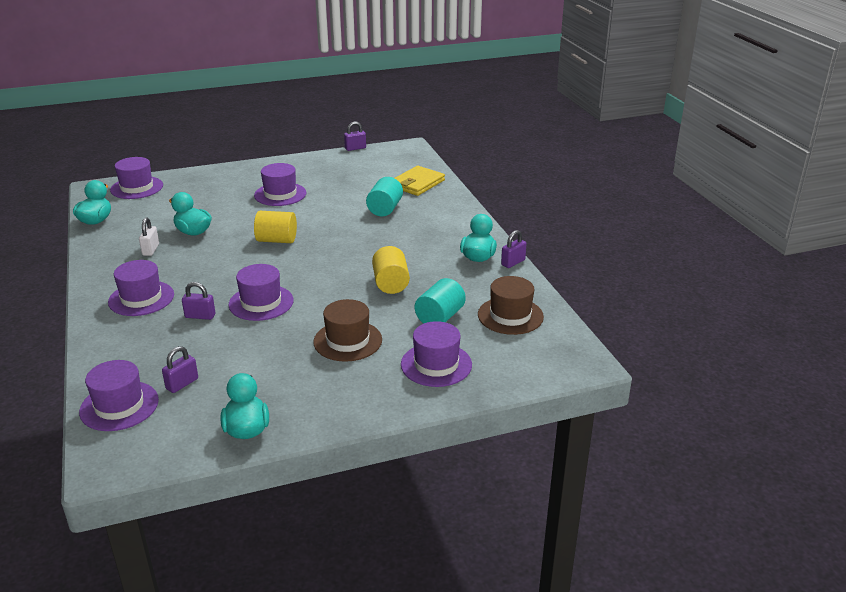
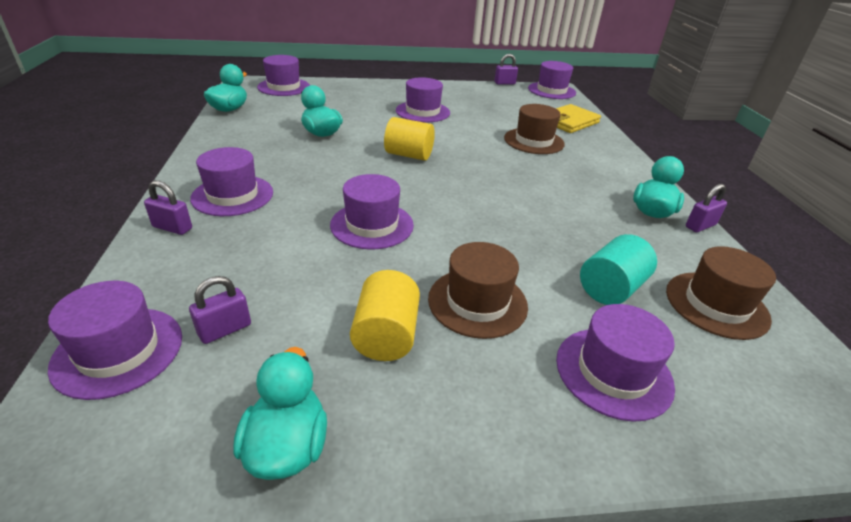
camera: 10 degrees right, 5 degrees up
(151, 250) = (269, 144): white padlock -> none
(200, 316) = (291, 229): purple padlock -> purple padlock (172, 228)
(385, 209) = (533, 141): turquoise cylinder -> brown hat
(390, 284) = (540, 227): yellow cylinder -> yellow cylinder (386, 335)
(402, 150) = (551, 91): none -> purple hat

